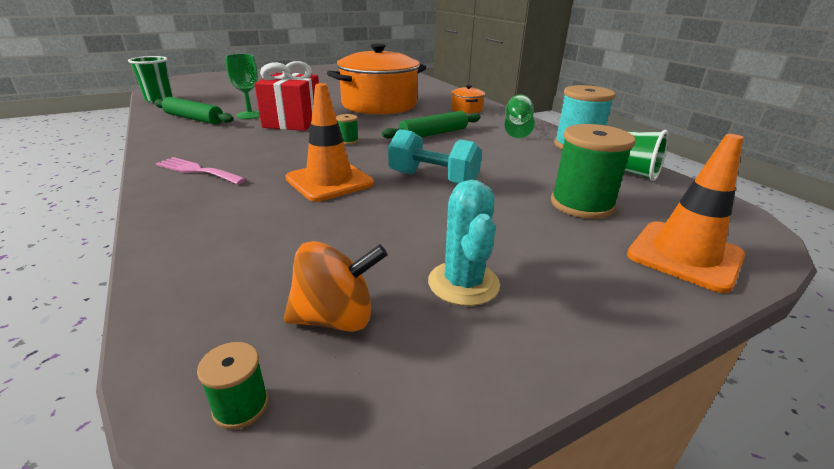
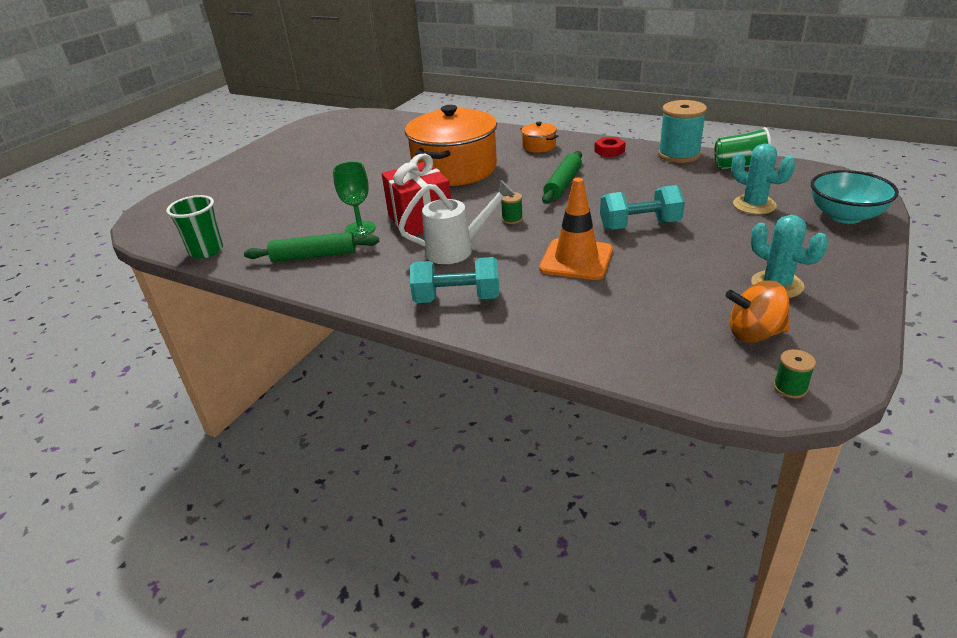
camera: 30 degrees left, 5 degrees up
(197, 171) = (457, 299): pink fork -> turquoise dumbbell
(271, 144) = (458, 250): none -> white watering can
(336, 318) = (754, 334): orange spinning top -> orange spinning top turned 135 degrees counterclockwise
(517, 126) = (609, 151): green goblet -> red nut
(581, 204) = (754, 205): green spool -> turquoise cactus
(684, 255) = (845, 216): orange traffic cone -> turquoise bowl

